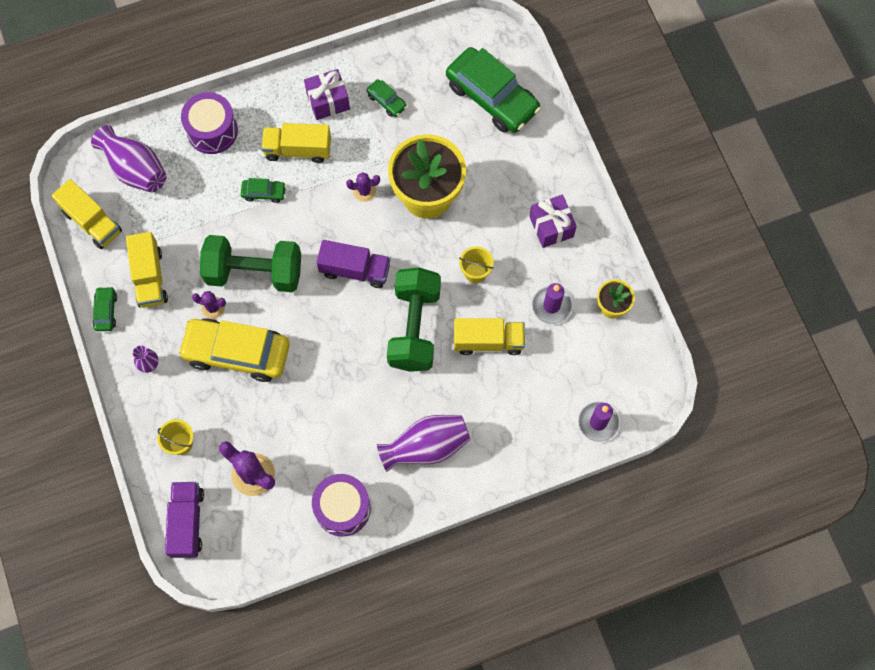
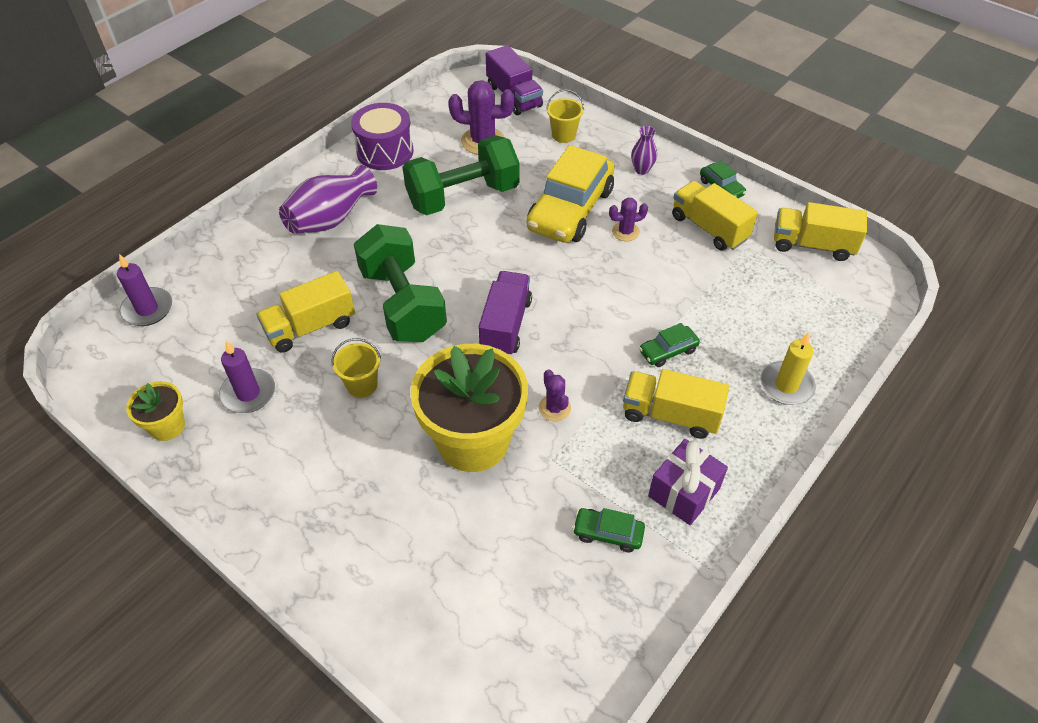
camera: 150 degrees right, 20 degrees down
(135, 169) = (824, 308): purple vase -> none
(212, 131) = (786, 385): purple drum -> yellow candle
(237, 353) = (570, 210): yellow car -> yellow car turned 135 degrees clockwise
(254, 272) = (611, 276): green dumbbell -> green dumbbell (463, 196)
(298, 149) = (670, 415): yellow truck -> yellow truck turned 135 degrees counterclockwise
(355, 270) = (505, 325): purple truck -> purple truck turned 120 degrees clockwise
(364, 191) = (554, 408): purple cactus -> purple cactus turned 75 degrees counterclockwise
(492, 97) = (462, 621): green car -> none
(551, 226) = (287, 482): purple gift -> none

